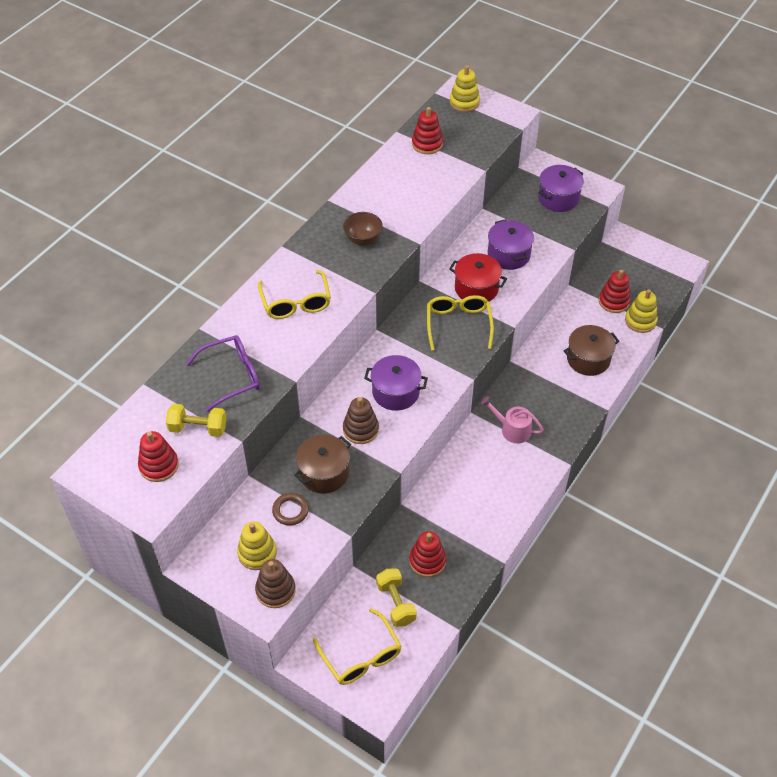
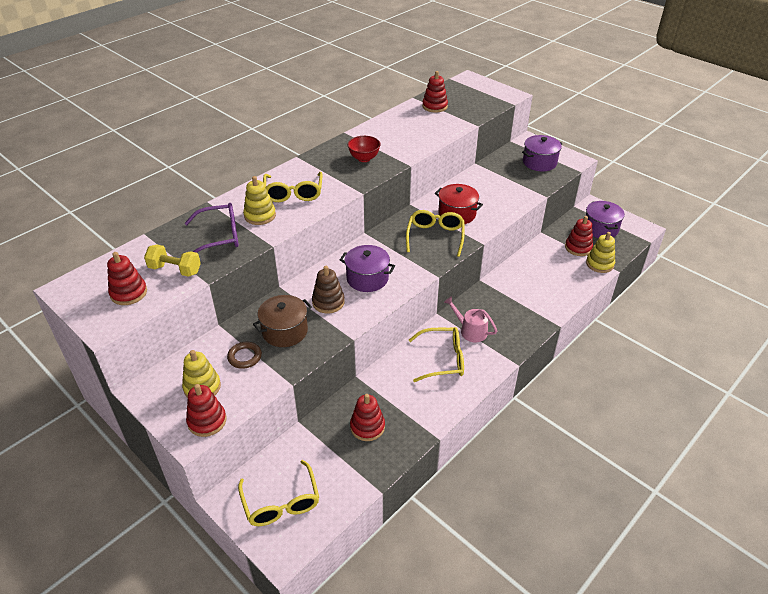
camera: 10 degrees right, 10 degrees down
(275, 590) = (207, 421): brown stacking toy -> red stacking toy
(363, 239) = (364, 158): brown bowl -> red bowl
(396, 603) = (328, 459): yellow dumbbell -> none
(464, 102) = (471, 85): yellow stacking toy -> yellow stacking toy (260, 215)
(489, 469) = (443, 359): none -> yellow glasses
(508, 254) = (489, 194): purple pot -> purple pot (600, 228)
(588, 359) = (549, 286): brown pot -> none

